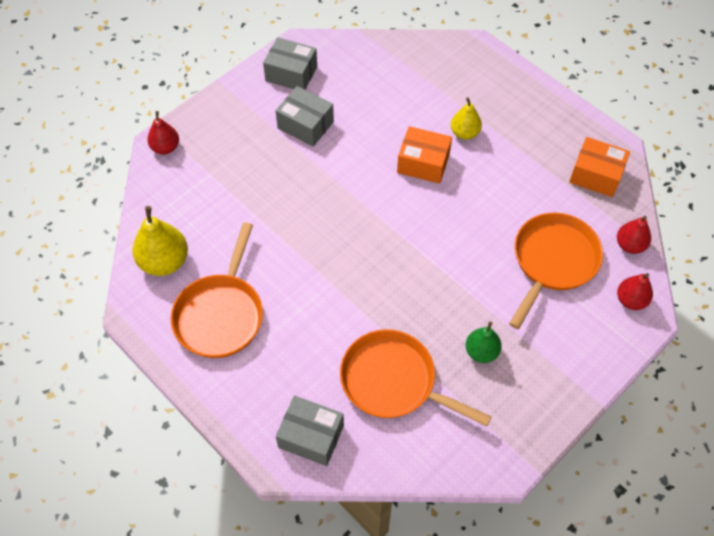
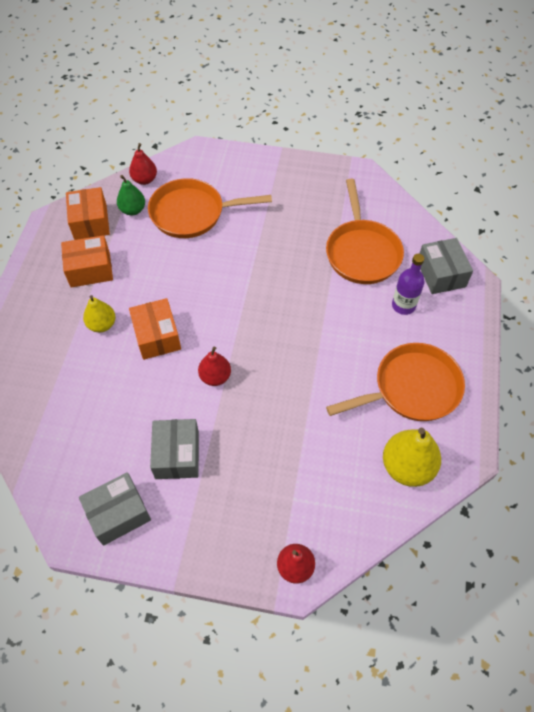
camera: 125 degrees left, 0 degrees up
(291, 74) = (118, 513): grey box -> grey box turned 75 degrees clockwise
(304, 372) = (403, 305): none -> purple bottle
(481, 352) = (298, 218): green pear -> green pear (133, 210)
(534, 150) = (90, 269): none -> orange box
(631, 300) = (192, 162): red pear -> red pear (215, 377)

